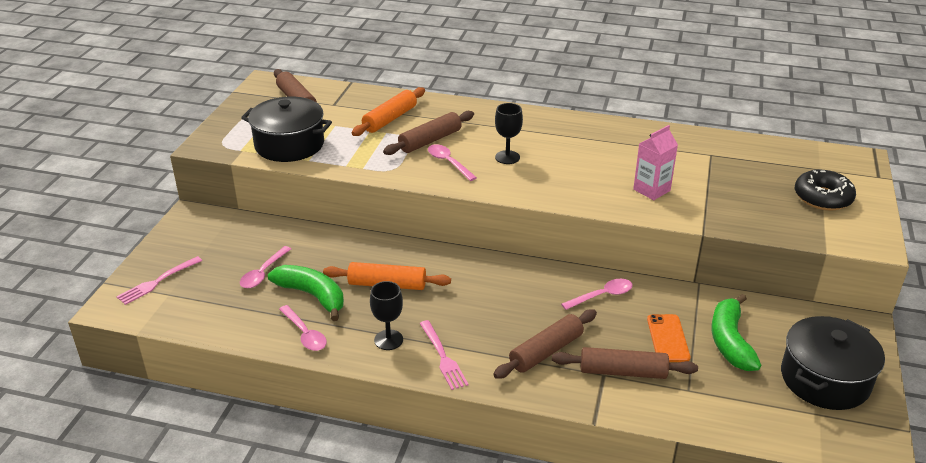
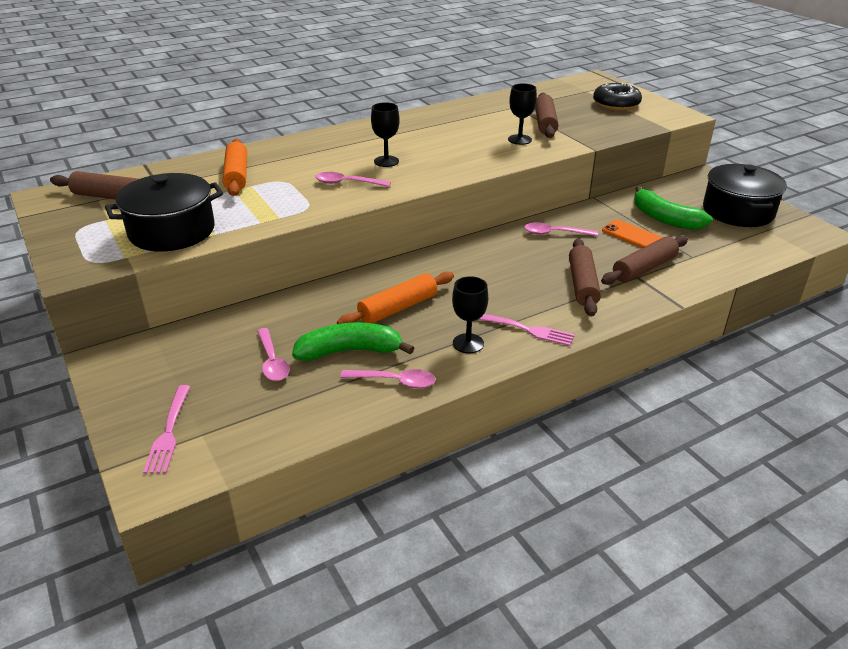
camera: 45 degrees left, 0 degrees up
(430, 141) = (302, 175): brown rolling pin -> brown rolling pin (545, 123)
(602, 296) = (555, 233): pink spoon -> pink spoon turned 105 degrees counterclockwise
(651, 190) = (519, 139): pink carton -> black goblet

